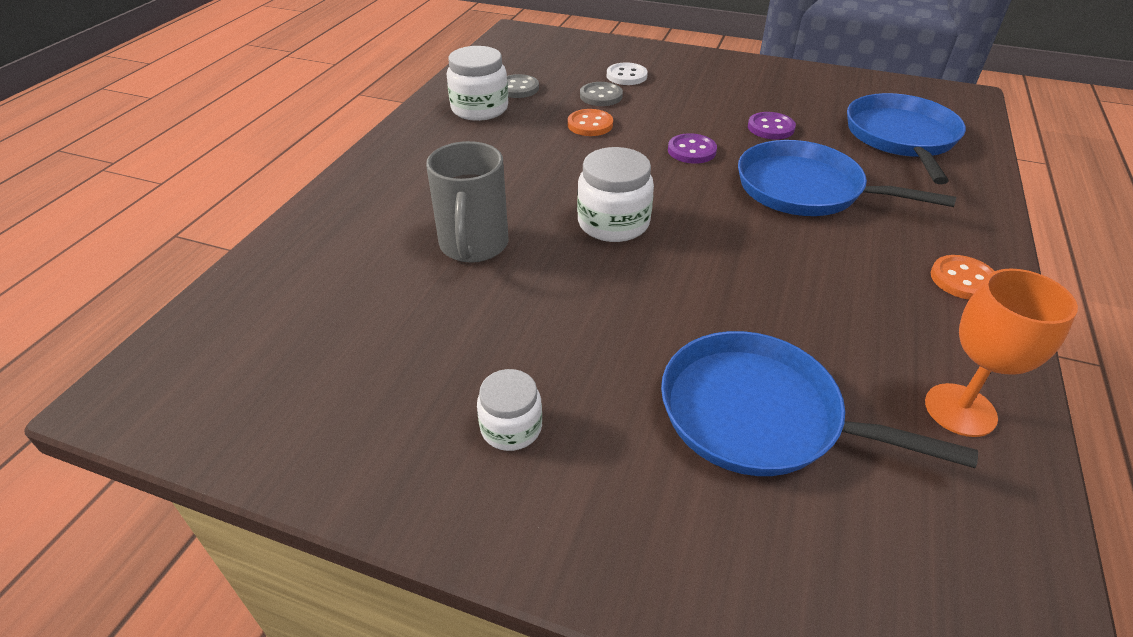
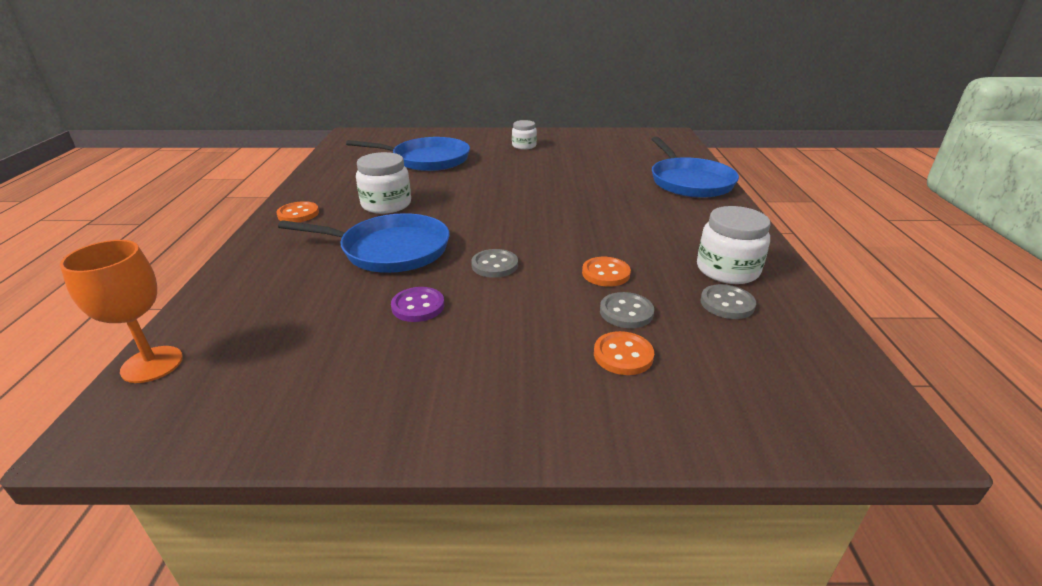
camera: 160 degrees right, 10 degrees down
(473, 246) = (601, 185): grey mug -> none
(613, 223) = (529, 207): white jar -> white jar (386, 204)
(626, 76) = (623, 355): white button -> orange button
(691, 151) = (494, 265): purple button -> grey button
(901, 137) = (267, 322): blue pan -> blue pan (689, 182)
(960, 410) = (337, 171): orange goblet -> orange goblet (152, 364)

